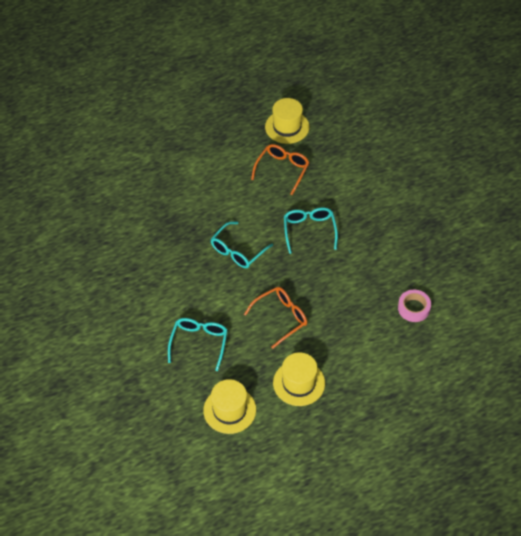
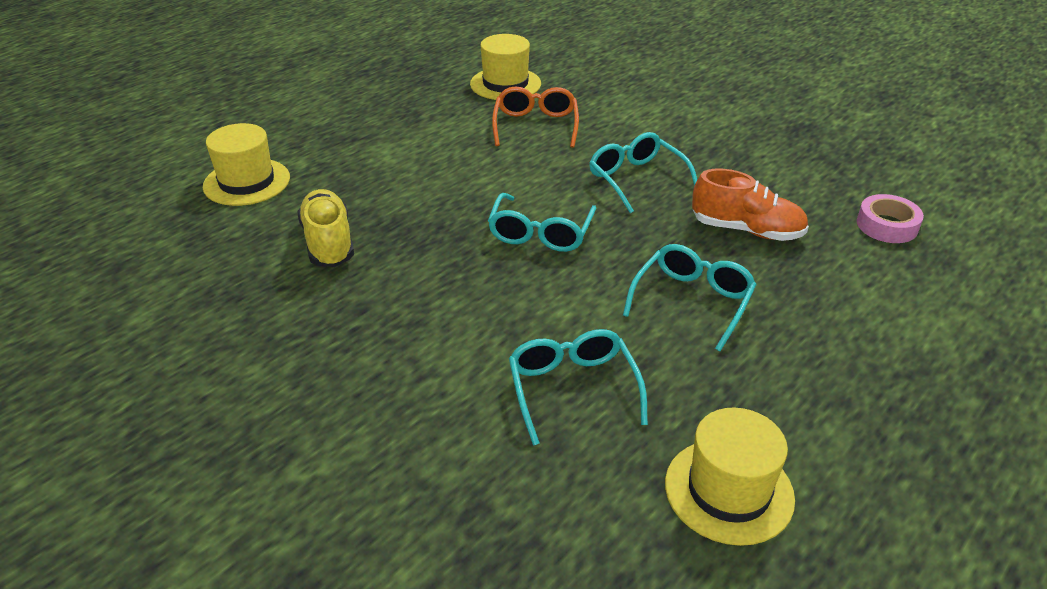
camera: 25 degrees left, 15 degrees down
(137, 222) = (328, 243): none -> yellow shoe
(280, 318) = (692, 302): orange glasses -> turquoise glasses
(299, 383) = (816, 391): yellow hat -> yellow hat (247, 182)
(339, 285) = (746, 230): none -> orange shoe

